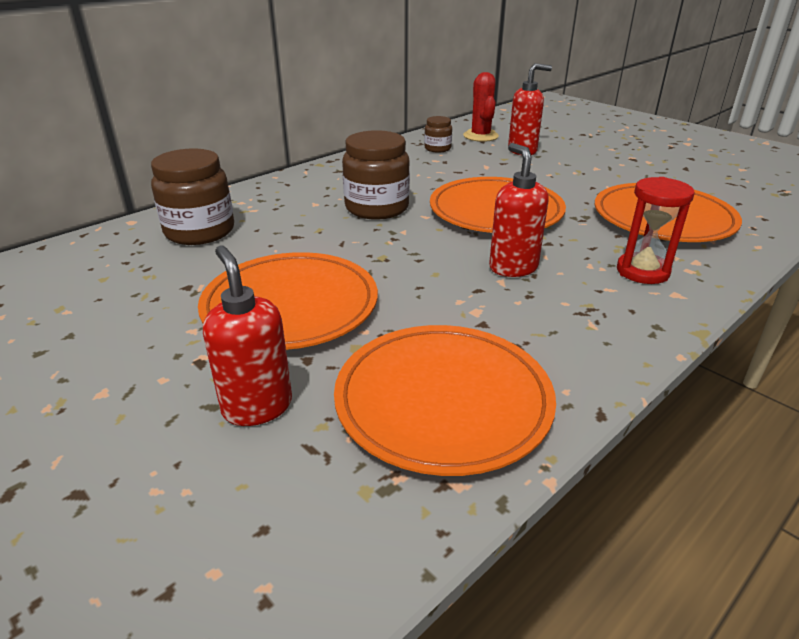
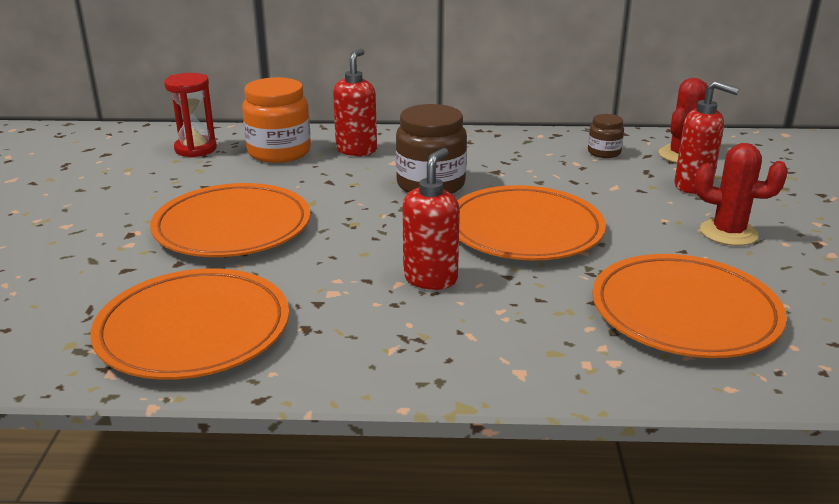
camera: 45 degrees right, 5 degrees down
(200, 231) = (279, 152): brown jar -> orange jar
(257, 406) = (108, 273): red soap dispenser -> red soap dispenser (356, 150)
(590, 169) = (728, 233): none -> red cactus
(642, 271) = (535, 340): red hourglass -> red hourglass (195, 149)

